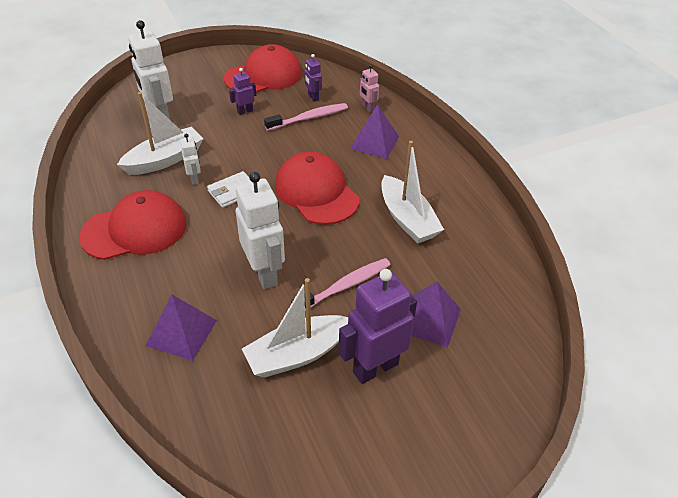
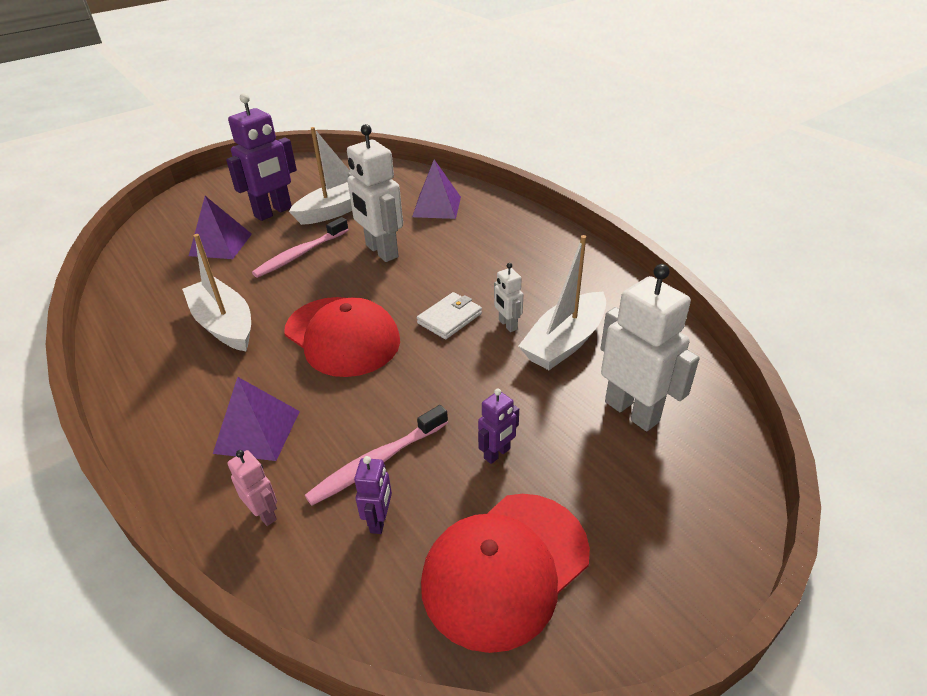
camera: 170 degrees right, 5 degrees down
(135, 230) = (534, 263): red cap -> none
(313, 97) = (379, 520): purple robot -> purple robot turned 45 degrees clockwise

